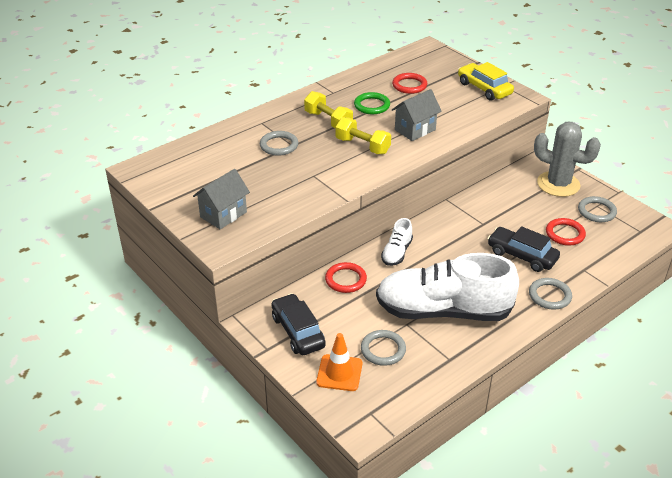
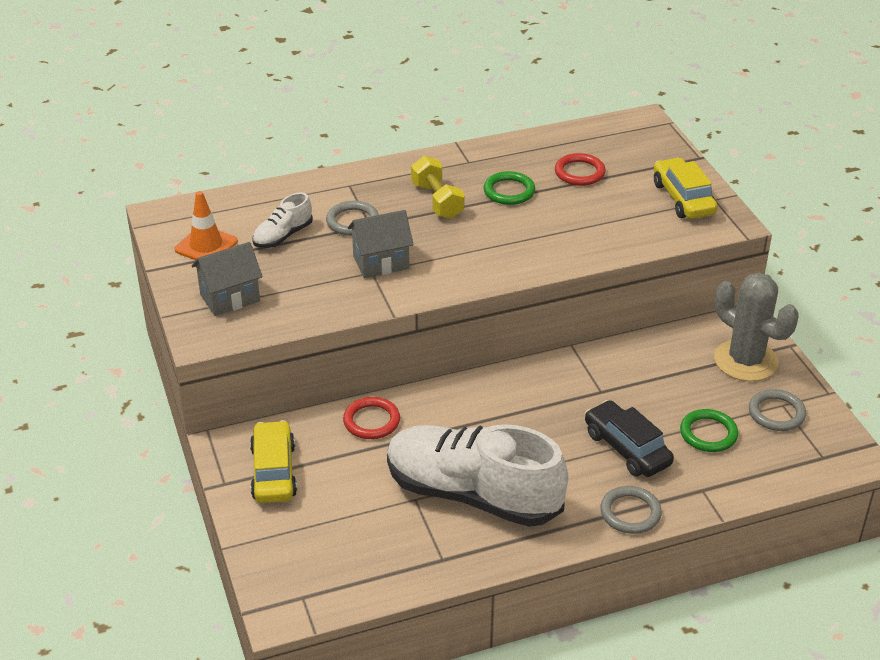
camera: 20 degrees right, 0 degrees up
(298, 331) = (274, 472): black car -> yellow car
(339, 373) = (294, 537): orange traffic cone -> orange traffic cone (206, 245)
(362, 146) = (461, 246): yellow dumbbell -> none
(383, 350) = (365, 523): grey ring -> none
(396, 252) = (459, 402): white shoe -> white shoe (283, 236)
(415, 130) = (545, 238): grey house -> grey house (381, 262)
(565, 234) = (708, 433): red ring -> green ring

